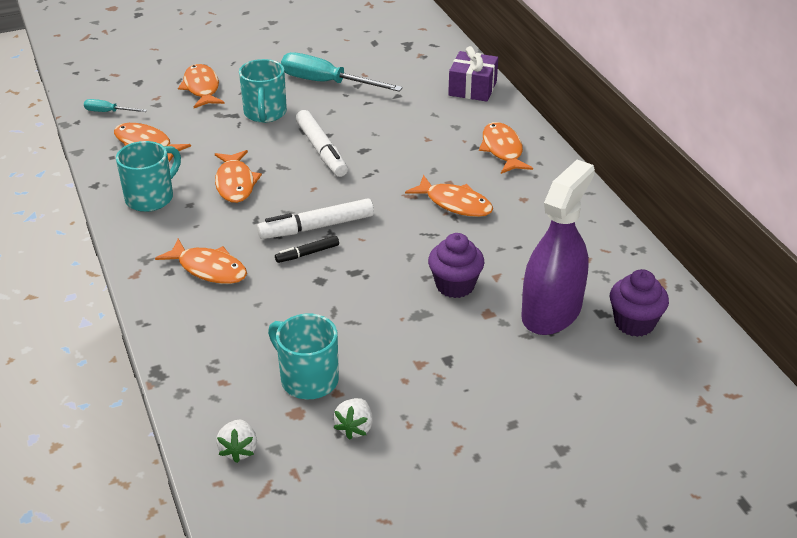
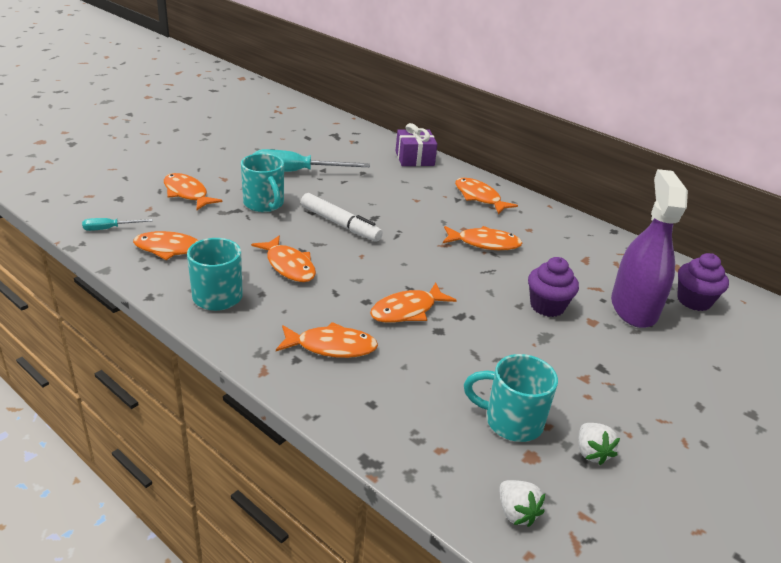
camera: 30 degrees left, 5 degrees down
(307, 253) = (407, 310): black marker -> orange fish
(316, 227) = (394, 286): white marker -> none

